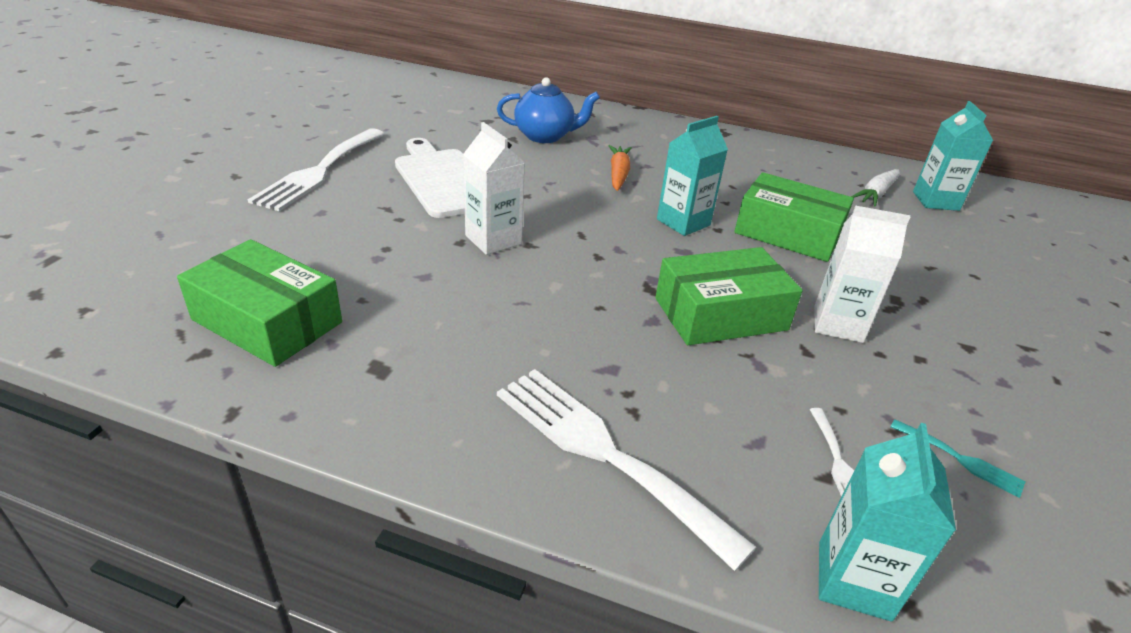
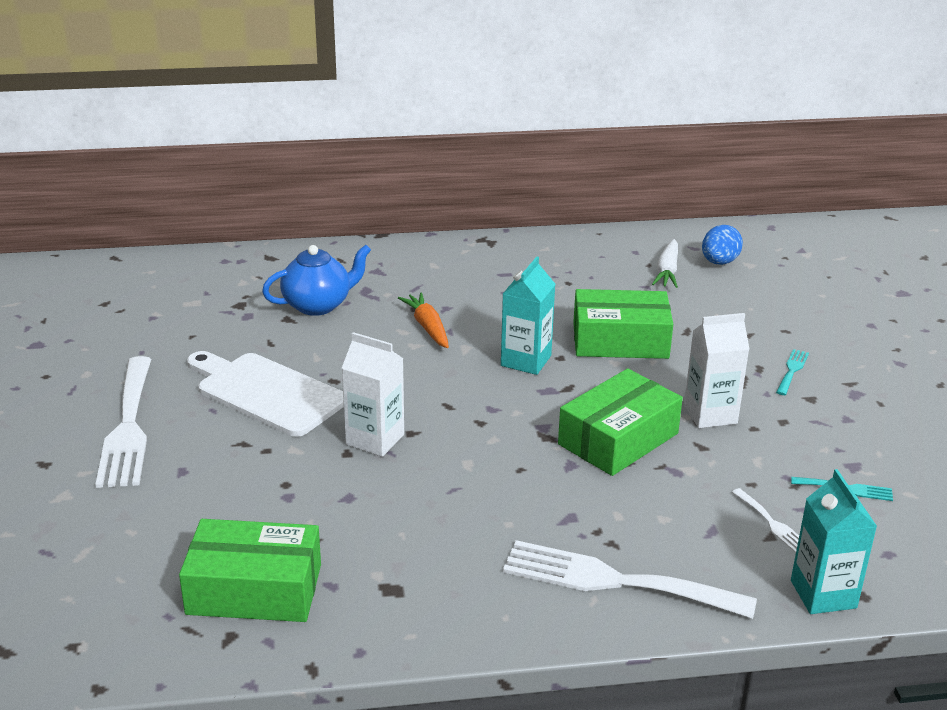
camera: 25 degrees left, 5 degrees down
(935, 201) = (719, 262): turquoise carton -> blue egg
(961, 313) = (792, 370): none -> turquoise fork

